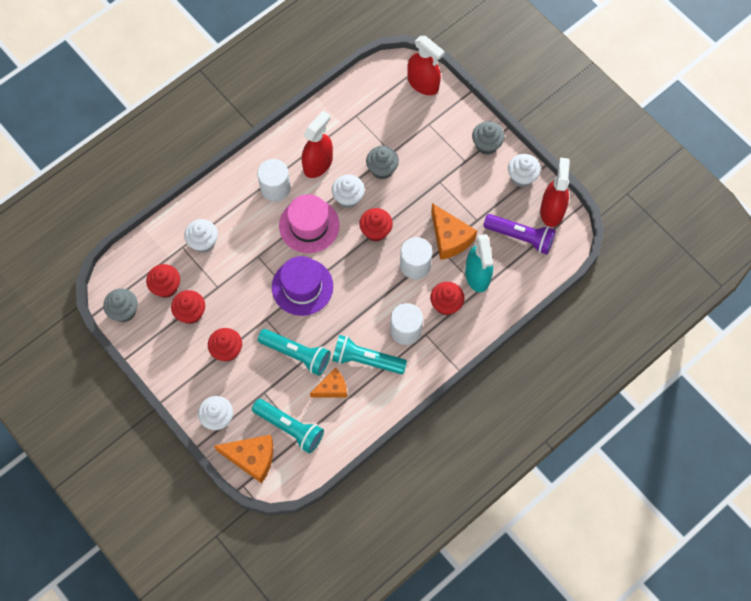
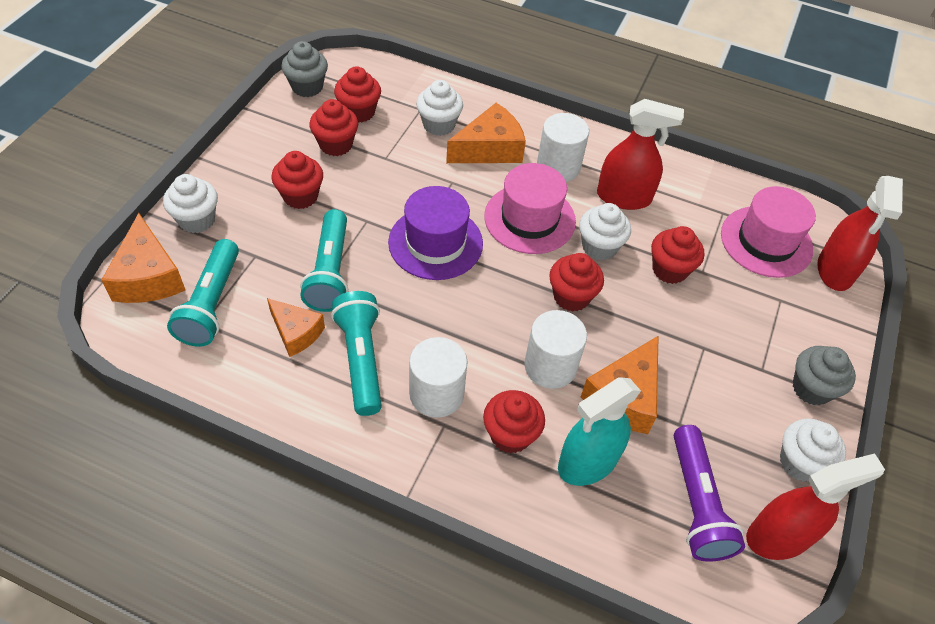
camera: 60 degrees right, 15 degrees down
(240, 221) = (489, 149): none -> orange cheese
(382, 169) = (669, 270): grey cupcake -> red cupcake
(387, 106) = (766, 241): none -> pink hat

